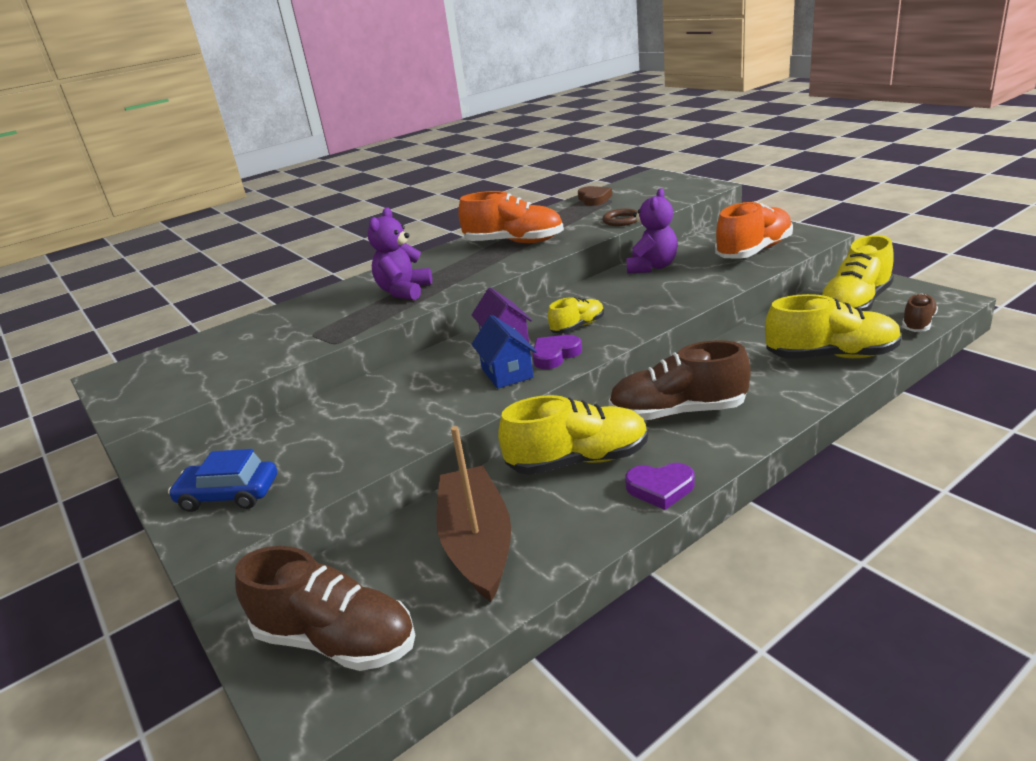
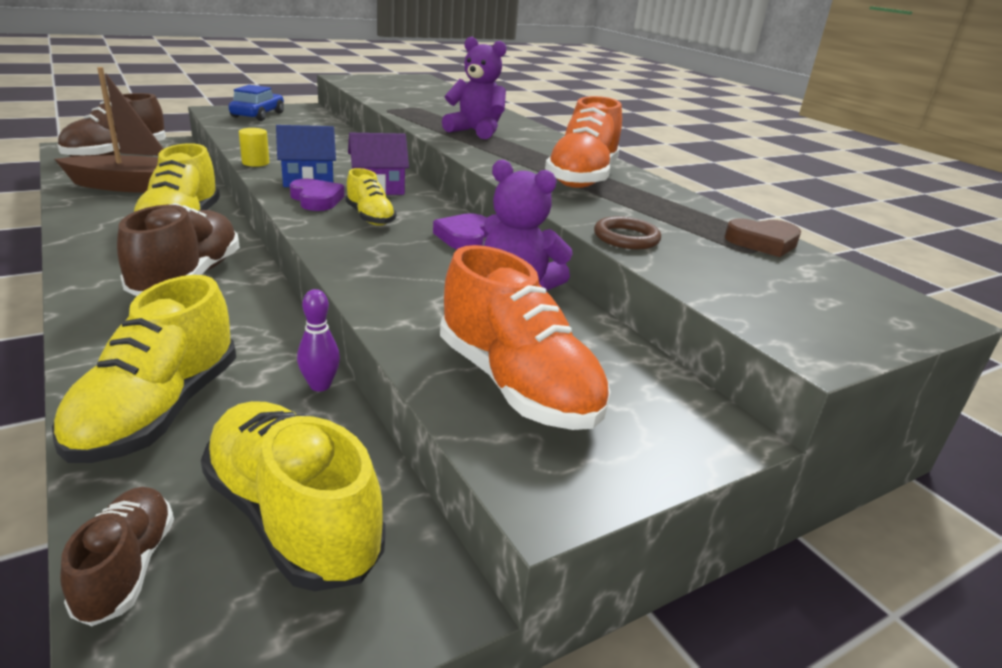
camera: 90 degrees right, 0 degrees up
(466, 415) = (255, 163): none -> yellow cylinder
(660, 488) = (86, 245): purple heart -> purple heart (463, 237)
(761, 326) = (320, 385): none -> purple bowling pin
(918, 323) = (127, 568): brown shoe -> brown shoe turned 135 degrees counterclockwise

